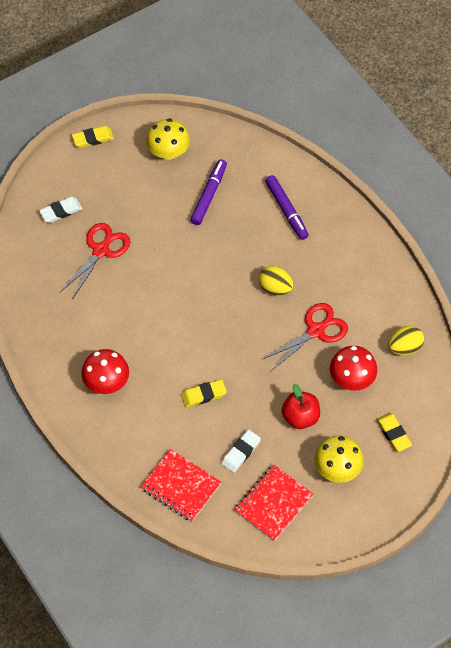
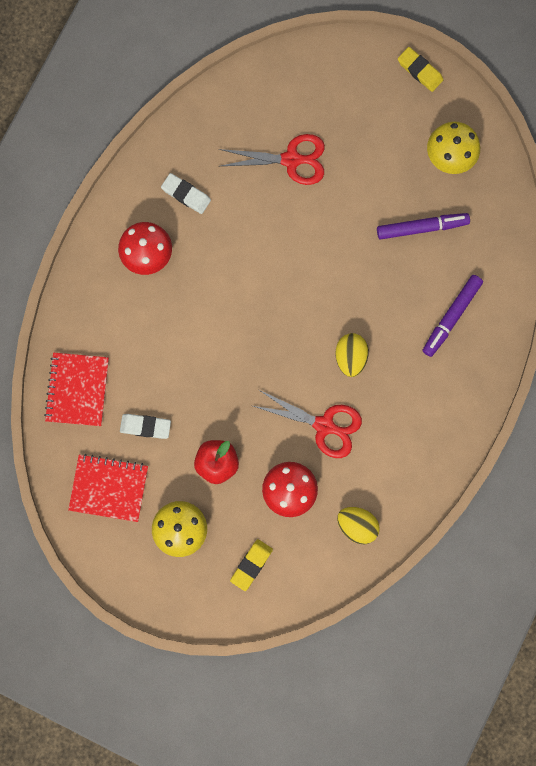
camera: 60 degrees right, 20 degrees up
(61, 211) = (313, 93): white eraser -> white eraser (186, 194)
(203, 395) = (187, 355): yellow eraser -> none

